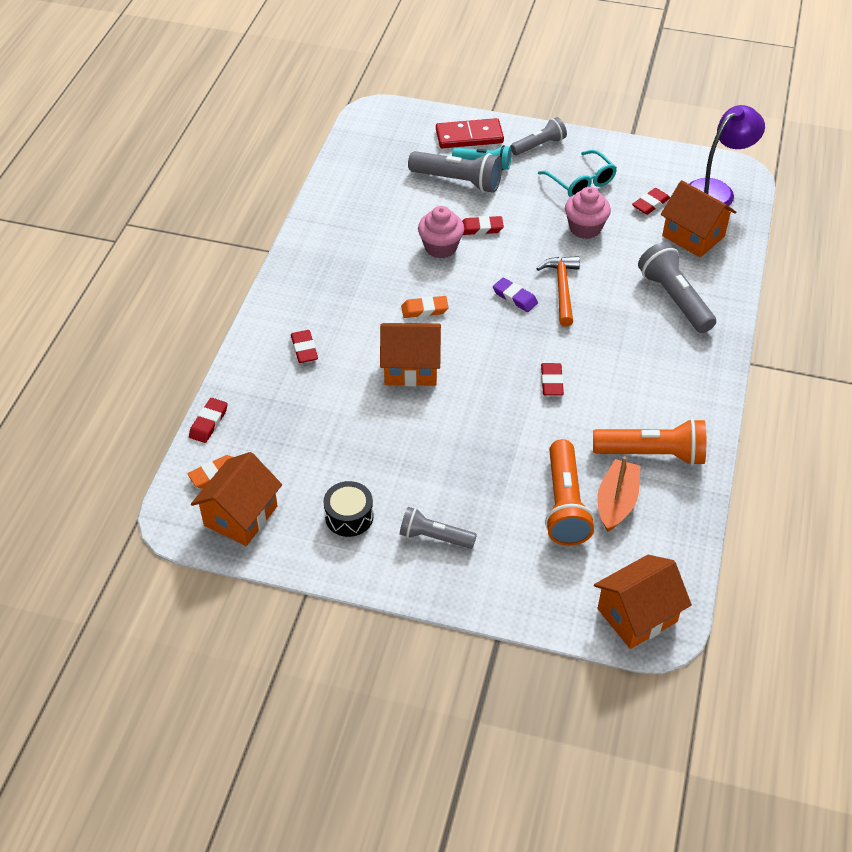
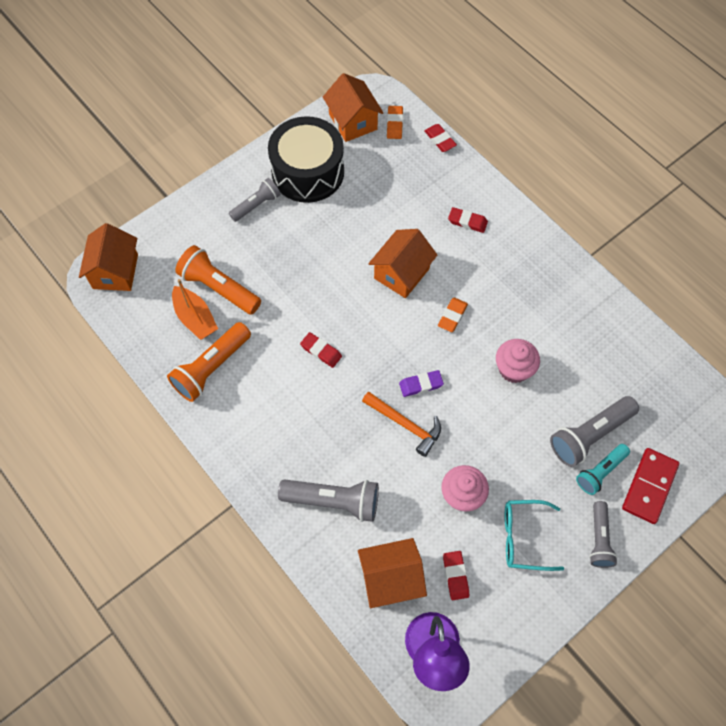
camera: 125 degrees right, 15 degrees up
(349, 516) = (308, 172): black drum -> black drum, size x2.10
(481, 228) = (517, 413): red eraser -> none

